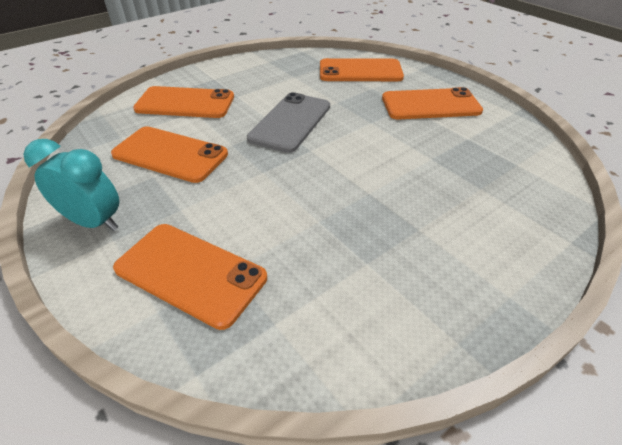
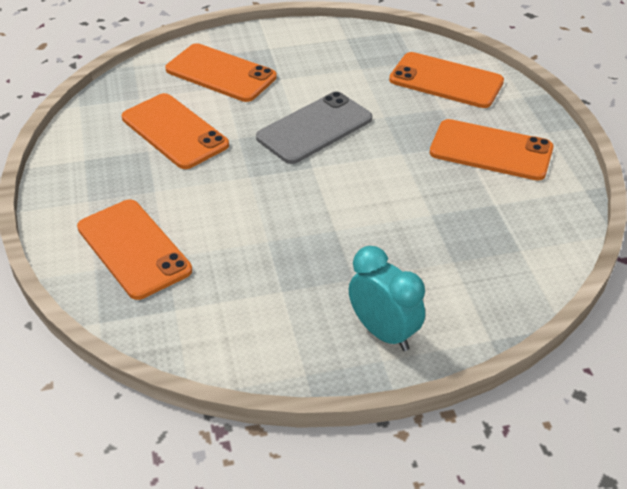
camera: 25 degrees right, 0 degrees up
(94, 222) = (80, 180): turquoise clock -> turquoise clock (383, 333)

